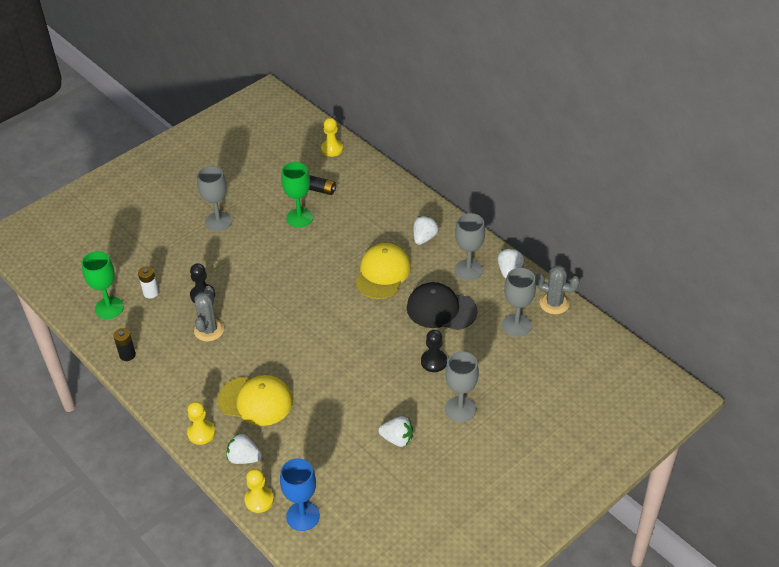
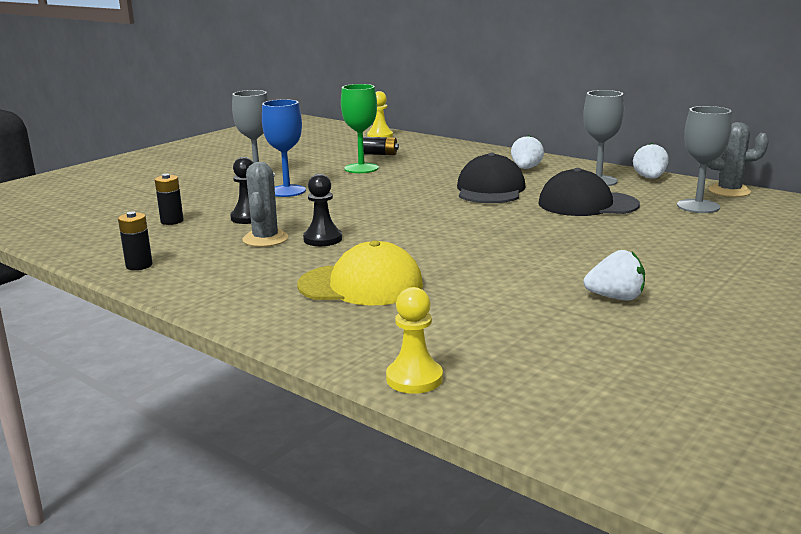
camera: 10 degrees left, 25 degrees down
(109, 308) = (109, 235): green goblet -> none
(151, 293) = (172, 221): white battery -> black battery
(201, 433) = (278, 320): yellow pawn -> none
(244, 458) = (364, 337): white strawberry -> none
(303, 516) = (509, 388): blue goblet -> blue goblet (287, 191)
(382, 273) = (490, 189): yellow cap -> black cap
(434, 362) = (612, 236): black pawn -> black pawn (323, 239)
(460, 409) = (688, 266): grey goblet -> none

